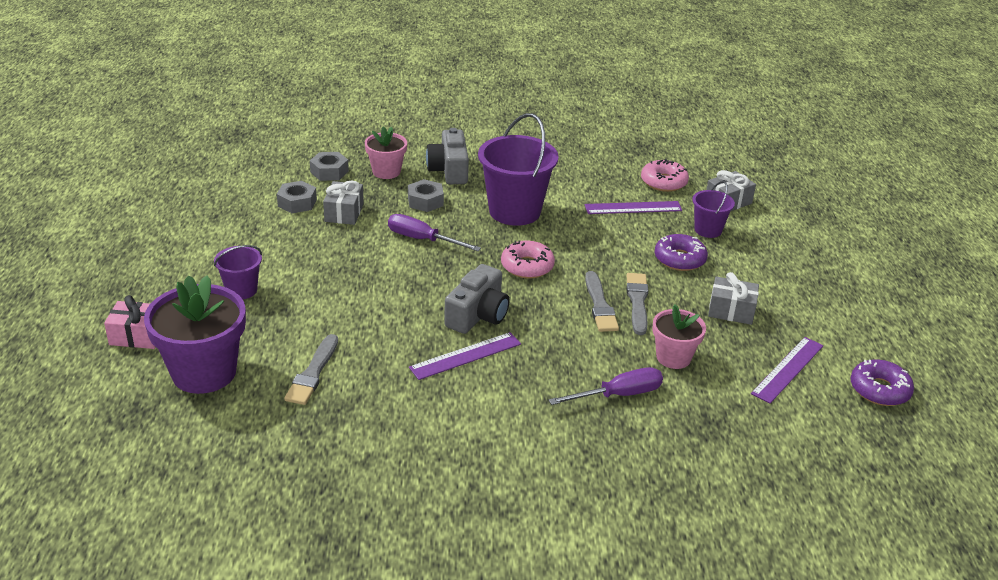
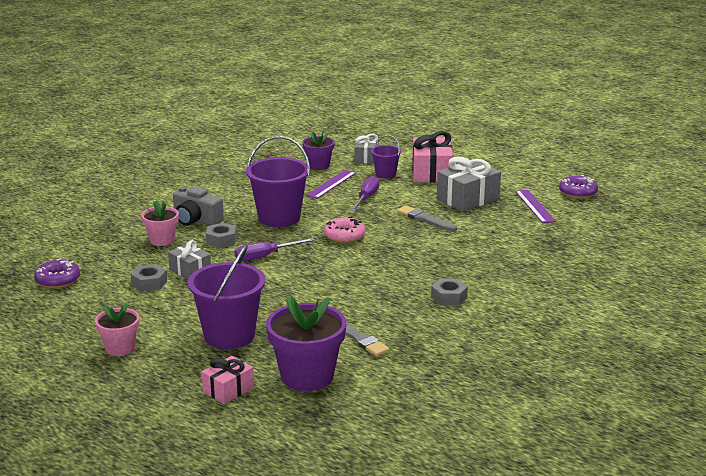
camera: 50 degrees left, 10 degrees down
(241, 290) = (229, 336): purple bucket -> purple bucket, size x1.91
(329, 172) = (127, 259): grey nut -> grey nut (449, 297)
(465, 356) = (407, 285): purple ruler -> none
(478, 315) = (372, 268): grey camera -> none
(599, 305) = (413, 230): grey brush -> none
(618, 395) = (500, 256): purple screwdriver -> purple screwdriver (366, 198)
(663, 182) = (318, 165): pink donut -> purple flower pot
(673, 357) = (487, 229): pink flower pot -> pink flower pot (120, 348)
(679, 259) = (402, 192): purple donut -> purple donut (58, 280)
(731, 311) = (468, 199): grey gift -> grey gift, size x1.65
(759, 258) = (431, 173): none -> pink gift

